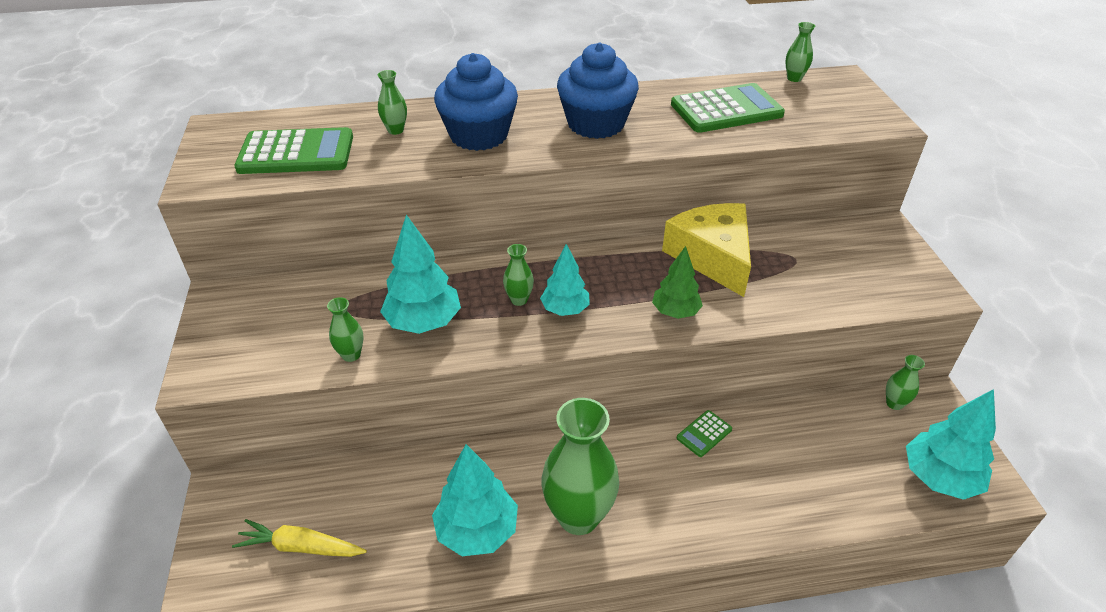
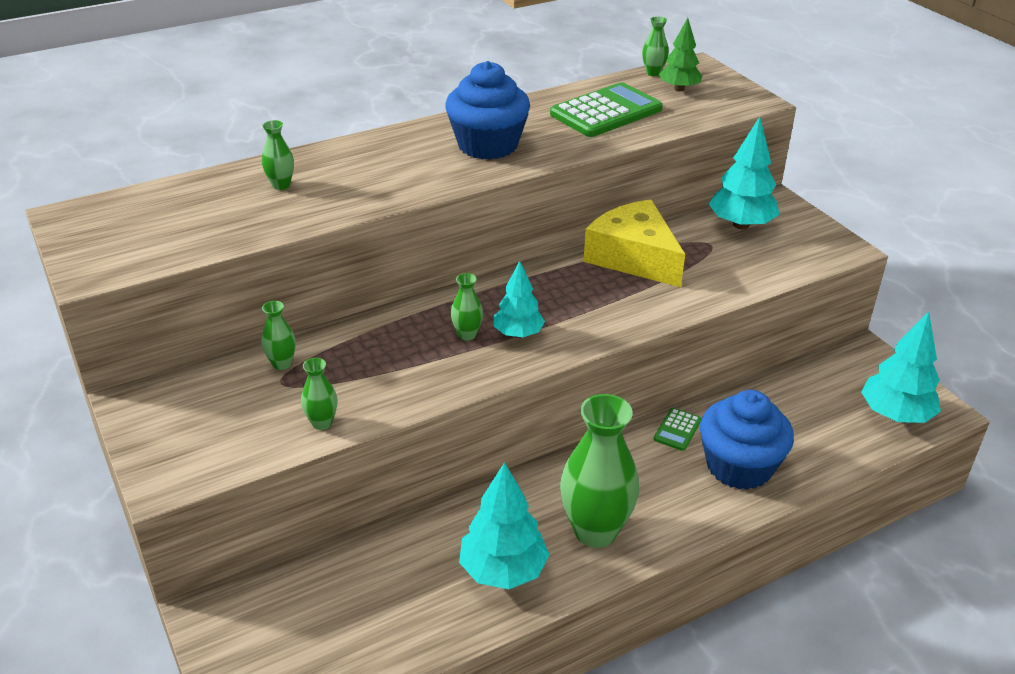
camera: 20 degrees left, 5 degrees down
(296, 153) = (185, 226): green calculator -> none
(301, 547) = (327, 636): yellow carrot -> none
(423, 322) = (381, 376): turquoise tree -> turquoise tree (741, 225)
(479, 135) = (374, 175): blue cupcake -> blue cupcake (739, 466)
(675, 312) = (624, 313): green tree -> green tree (679, 89)
(894, 403) = (833, 363): green vase -> green vase (282, 364)

